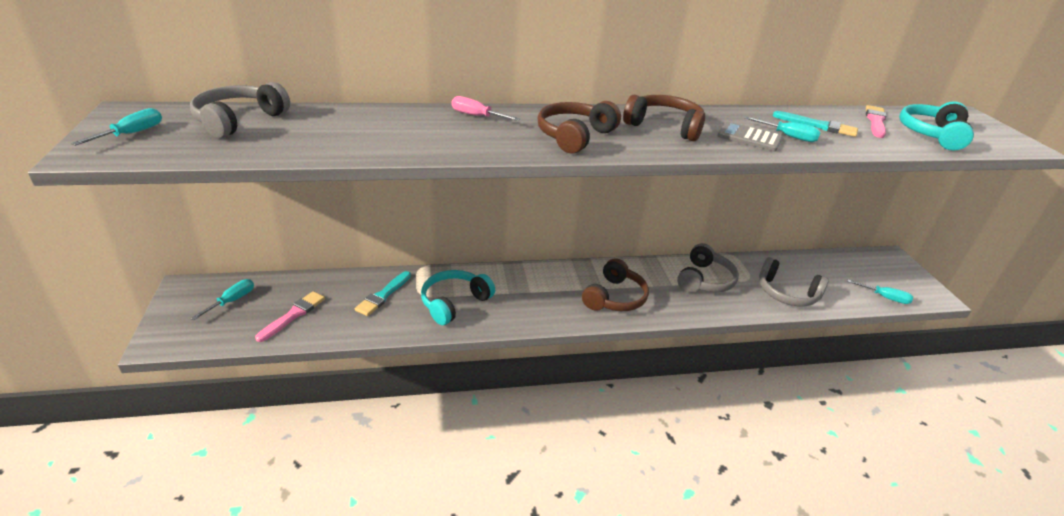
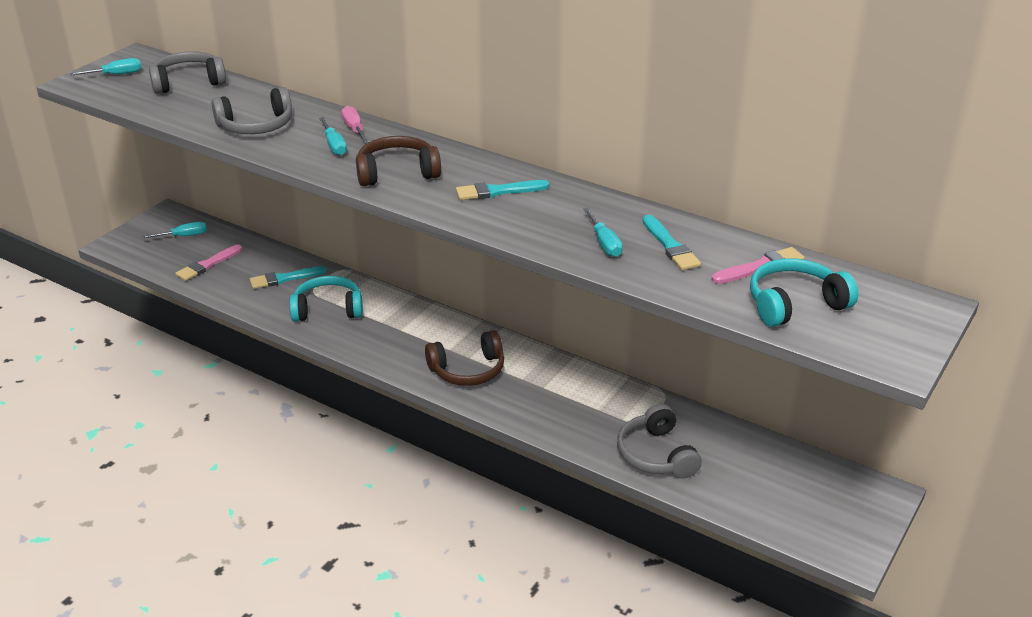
camera: 45 degrees right, 0 degrees up
(293, 315) = (207, 265): pink brush -> pink brush turned 150 degrees clockwise
(664, 127) = (498, 191): brown headphones -> turquoise brush
(705, 280) = (586, 400): grey headphones -> grey headphones (256, 126)
(749, 138) = (558, 229): grey calculator -> none
(884, 297) = (774, 519): turquoise screwdriver -> turquoise screwdriver (334, 145)

